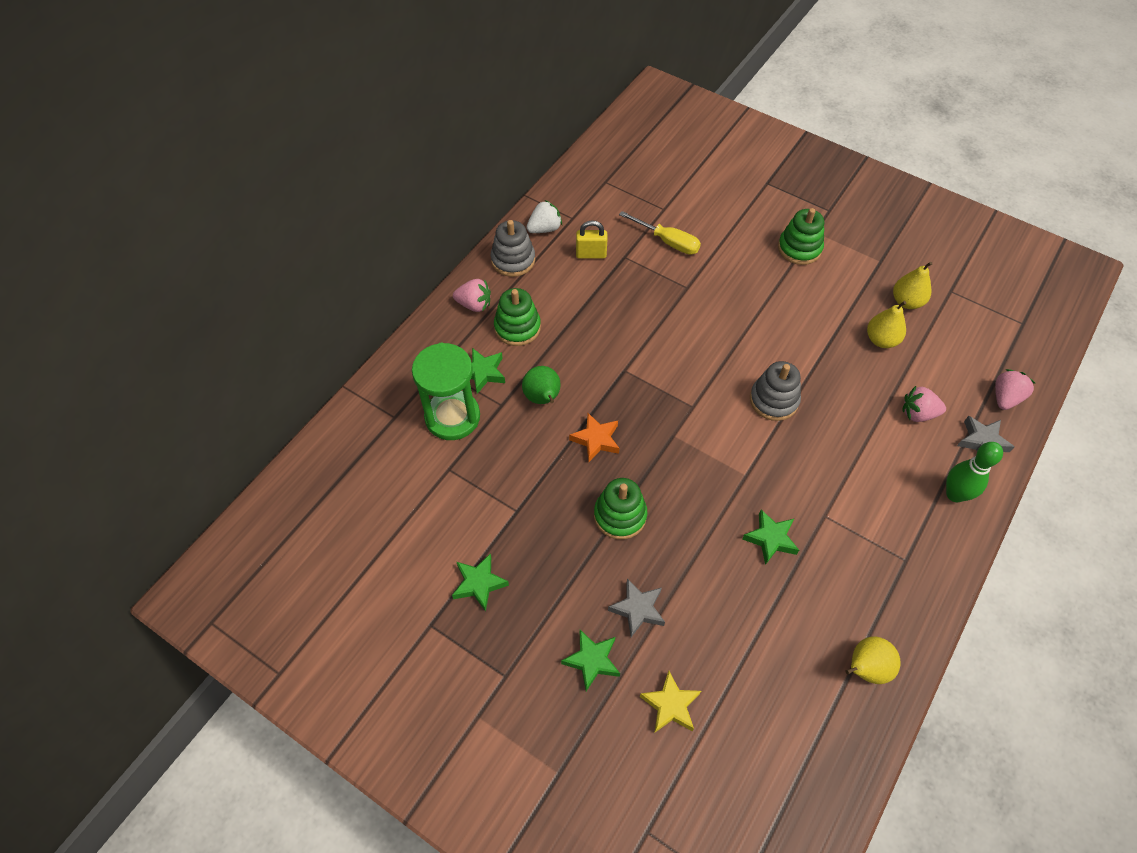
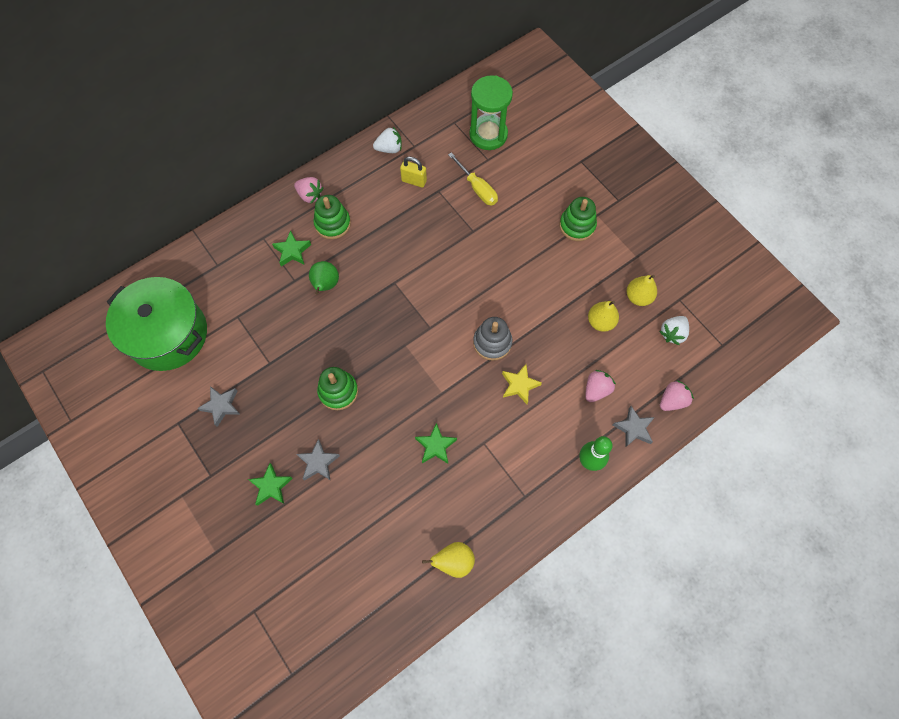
camera: 20 degrees right, 10 degrees up
(367, 519) = (168, 334): none -> green pot
(452, 417) = (256, 278): green hourglass -> green hourglass (488, 135)
(479, 583) = (221, 406): green star -> grey star
(513, 260) = (354, 168): grey stacking toy -> none
(596, 439) = (348, 329): orange star -> none
(670, 705) = (308, 535): yellow star -> yellow star (519, 385)
(918, 413) = (596, 390): pink strawberry -> pink strawberry turned 105 degrees clockwise
(964, 328) = (672, 333): none -> white strawberry

